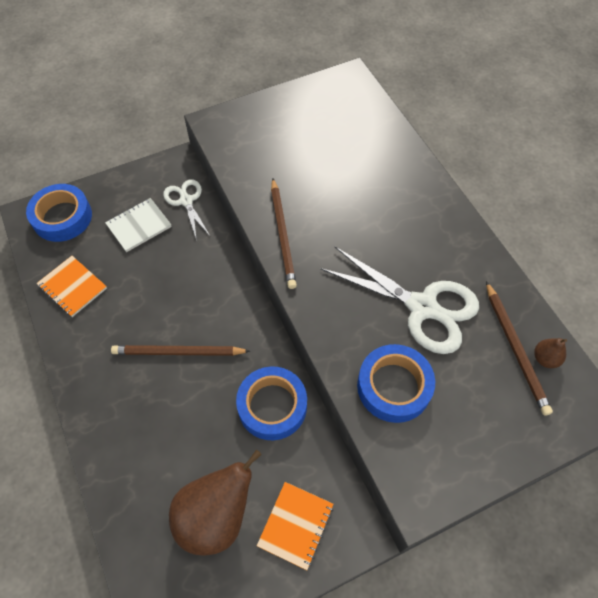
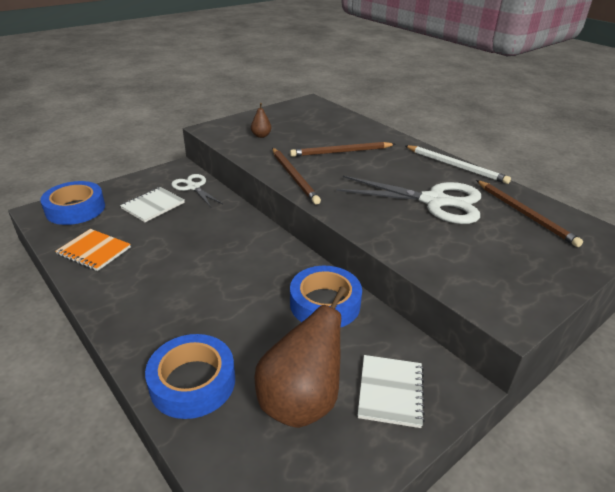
camera: 15 degrees left, 25 degrees down
(178, 352) = (216, 280): brown pencil -> brown pencil (341, 152)
(296, 525) = (390, 392): orange notebook -> white notebook
(394, 386) = (439, 249): blue tape -> blue tape (192, 382)
(477, 246) = (456, 166): none -> white pencil
(545, 358) = (552, 216): brown pear -> brown pear (261, 136)

